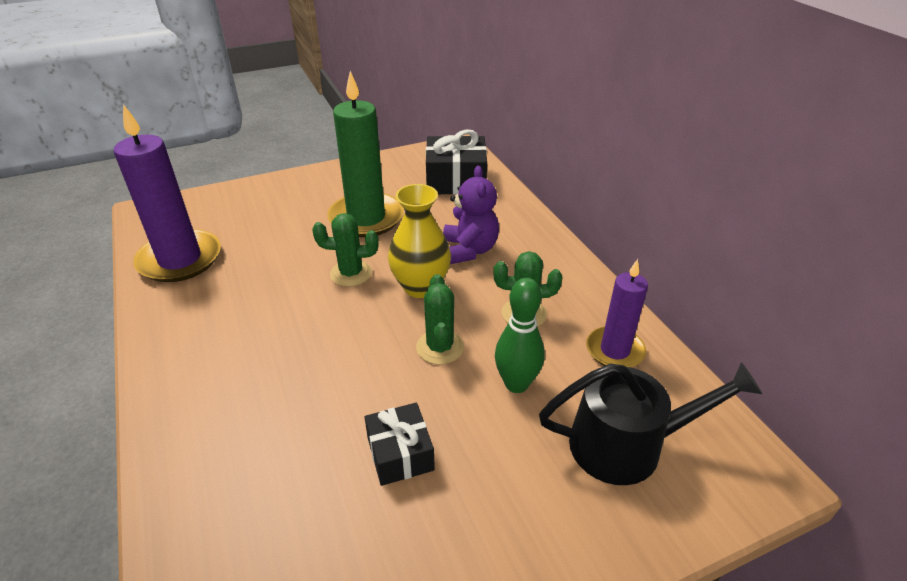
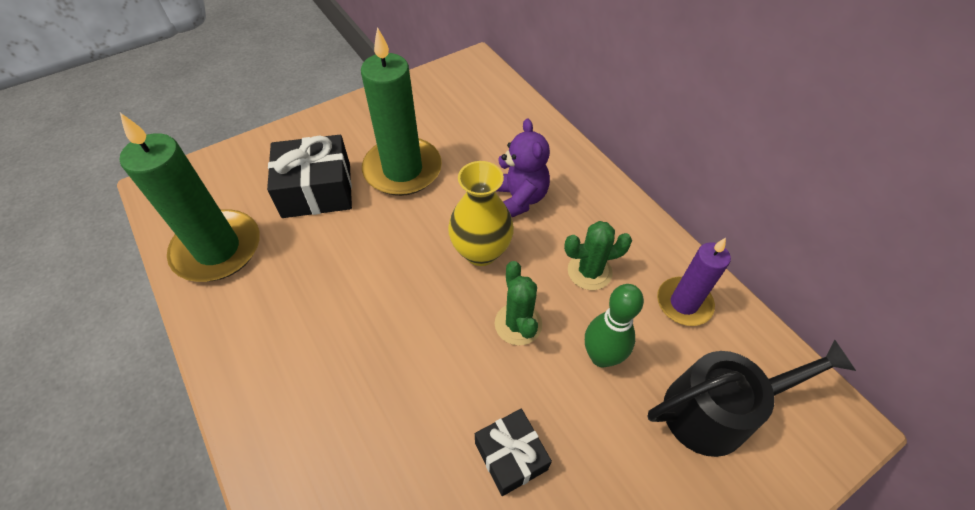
camera: 10 degrees left, 15 degrees up
(180, 259) = (217, 249): purple candle -> green candle
(351, 273) = (405, 244): green cactus -> none
(456, 180) = (483, 109): black gift -> black gift (317, 190)

